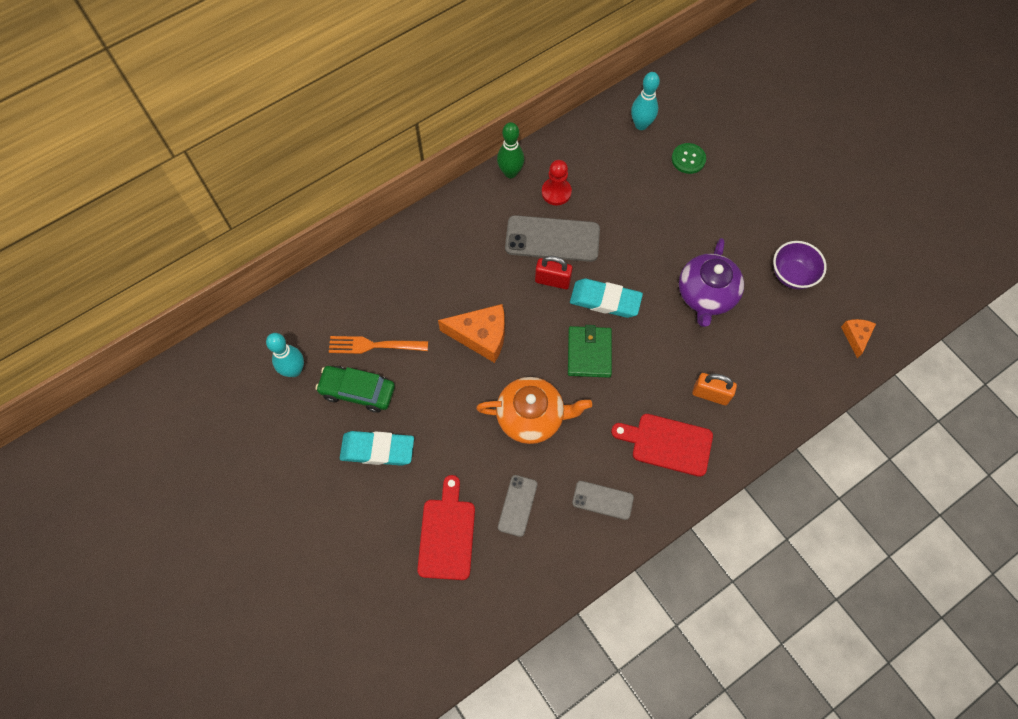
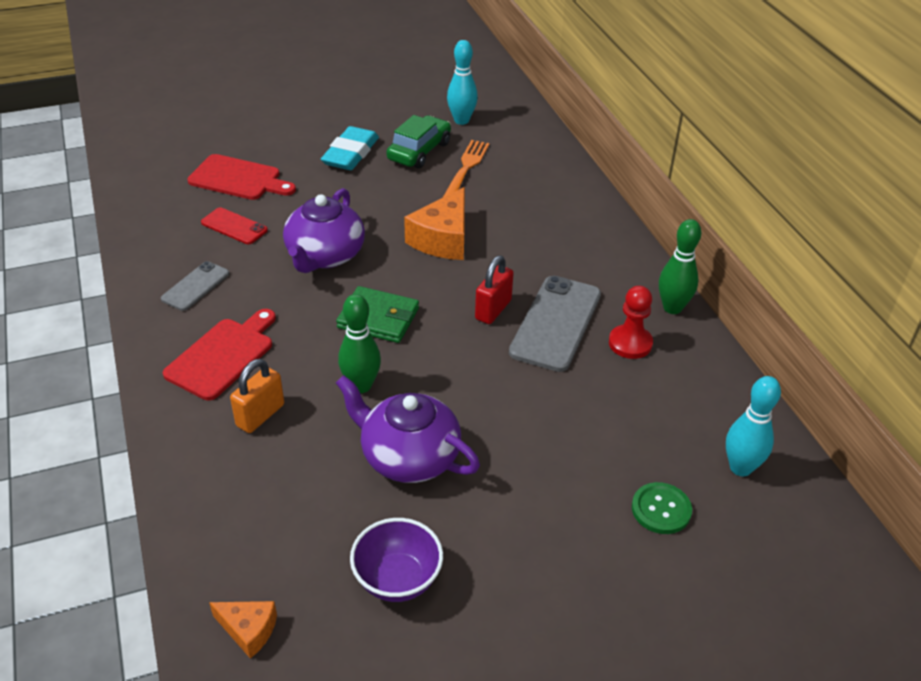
camera: 105 degrees right, 25 degrees down
(517, 505) = (234, 226): grey phone -> red phone
(531, 417) = (324, 256): orange teapot -> purple teapot
(605, 300) = (445, 350): turquoise eraser -> none
(659, 342) = (361, 385): none -> green bowling pin

